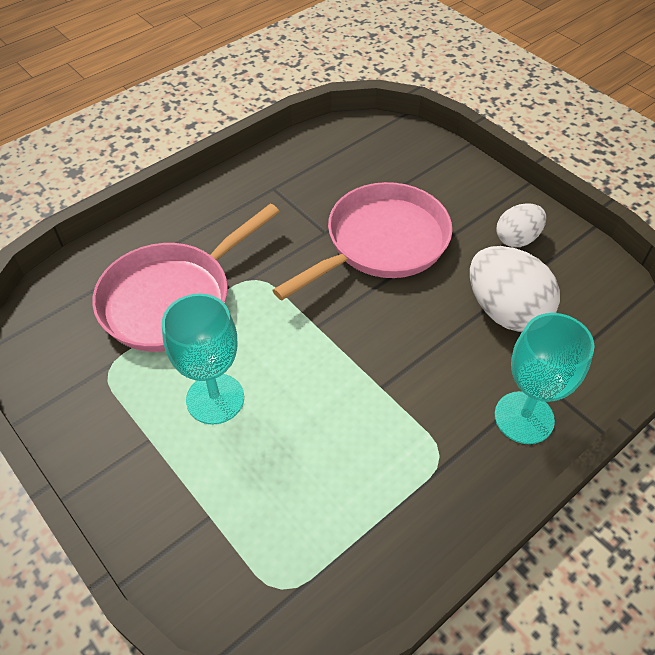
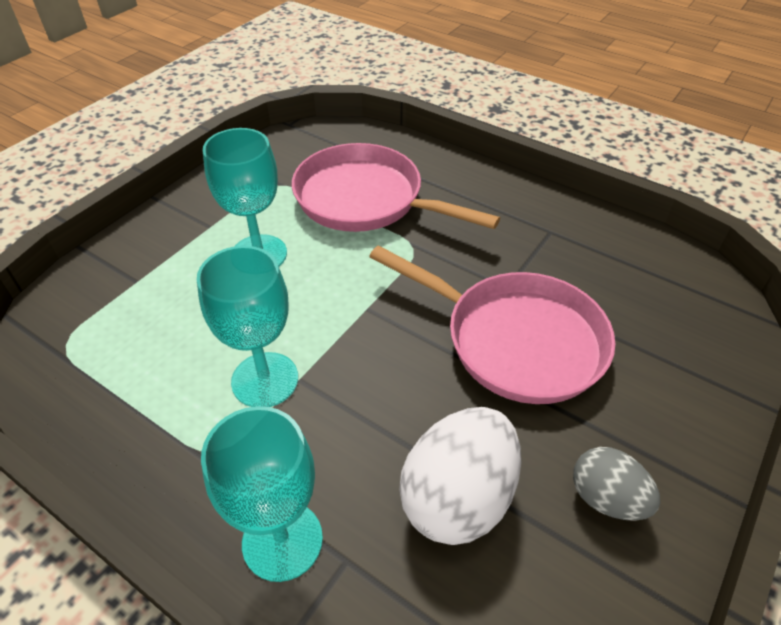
camera: 75 degrees right, 5 degrees down
(376, 412) = (265, 380): none -> turquoise goblet
(517, 239) = (606, 498): white egg -> grey egg

